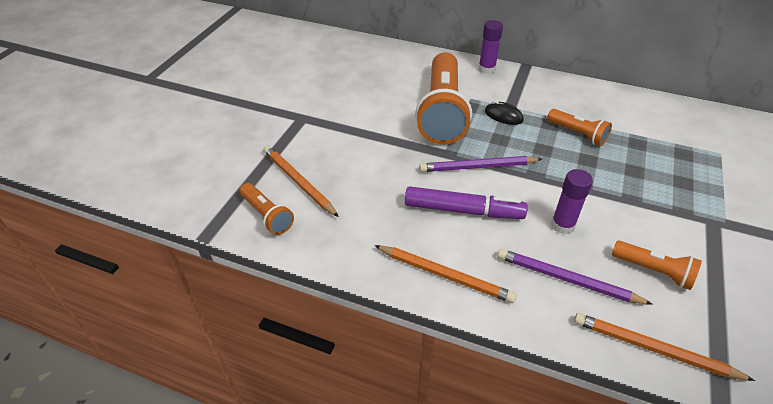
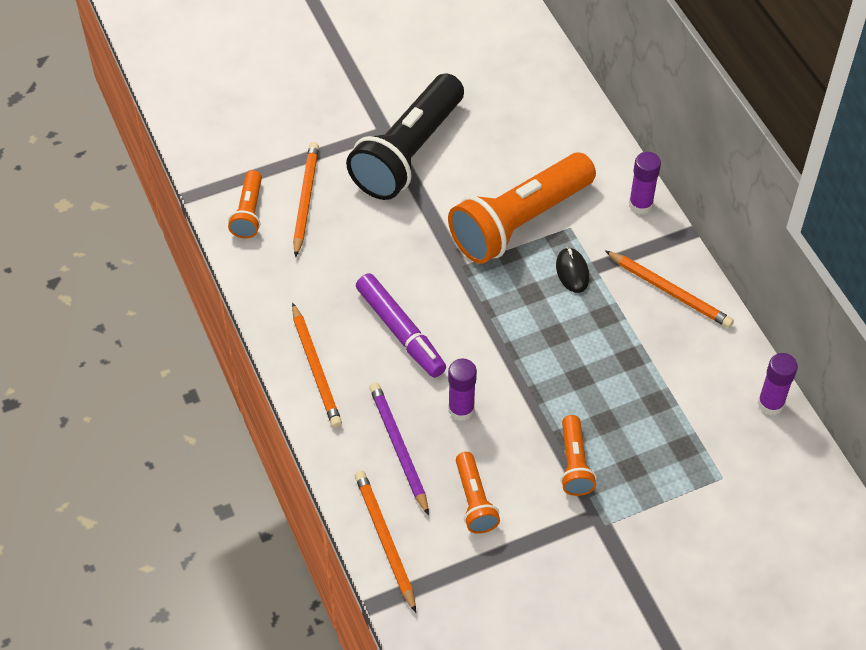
camera: 45 degrees right, 10 degrees up
(332, 119) = (408, 153): none -> black flashlight
(478, 167) = (469, 303): purple pencil -> none
(559, 93) = (669, 291): none -> orange pencil
(578, 134) = (613, 347): orange flashlight -> orange flashlight (574, 464)
(677, 107) = (770, 404): none -> purple glue stick

